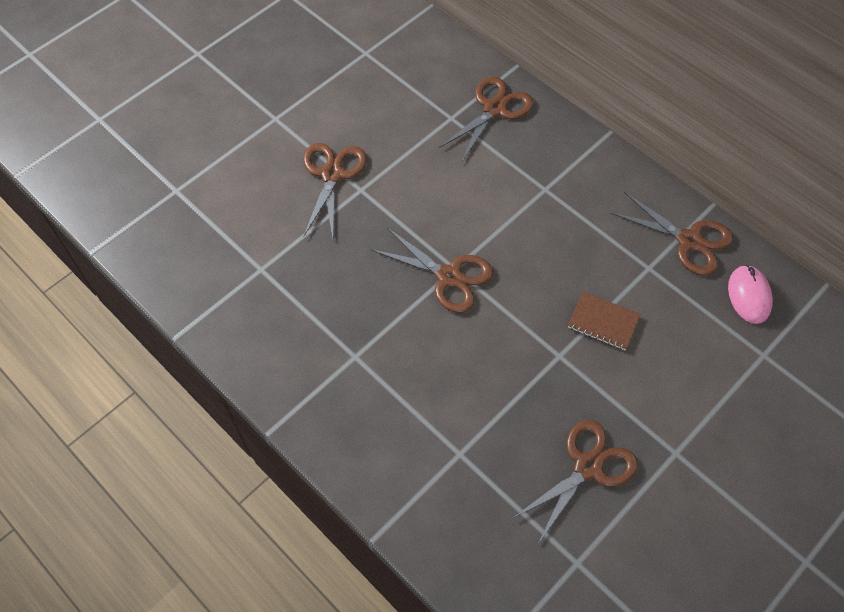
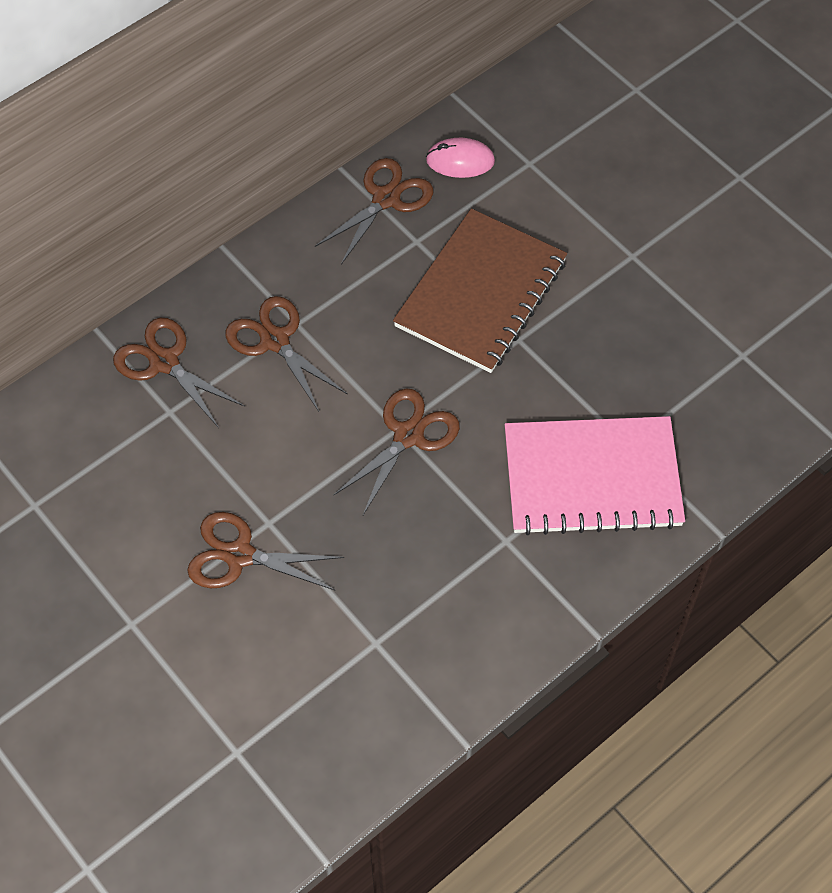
camera: 85 degrees left, 0 degrees up
(422, 423) = (592, 478): none -> pink notebook
(588, 467) = (645, 332): brown scissors -> brown scissors (275, 340)
(603, 322) = (480, 293): brown notebook -> brown notebook, size x2.35

